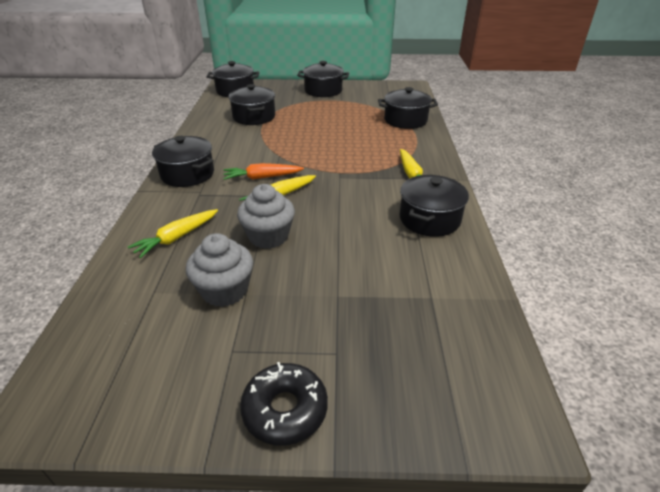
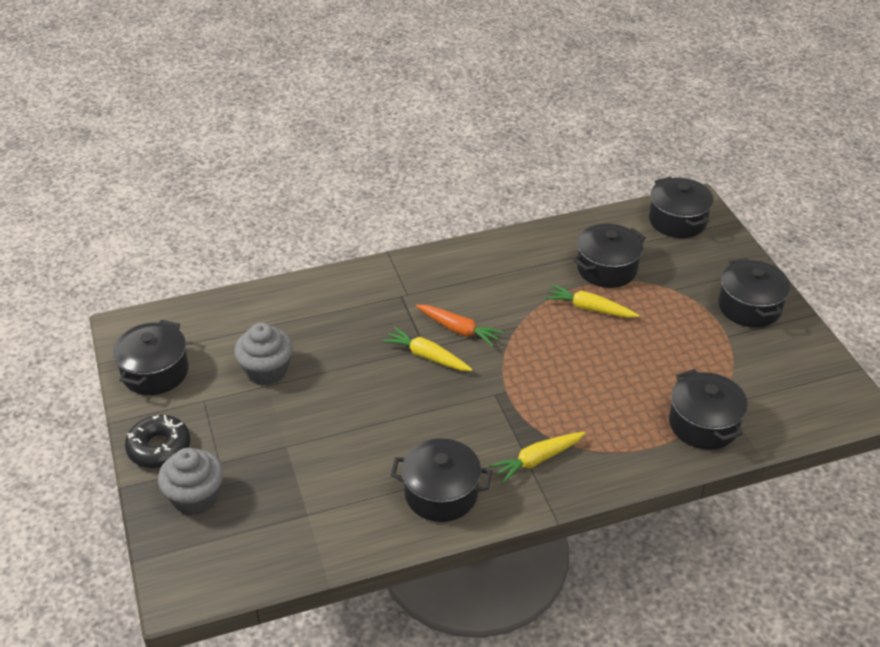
camera: 70 degrees right, 5 degrees up
(177, 238) = (324, 311): yellow carrot -> yellow carrot (589, 308)
(187, 174) = (435, 271): black pot -> black pot (155, 372)
(262, 177) = (459, 330): orange carrot -> orange carrot turned 150 degrees clockwise
(268, 236) = (352, 372): grey cupcake -> grey cupcake (195, 497)

